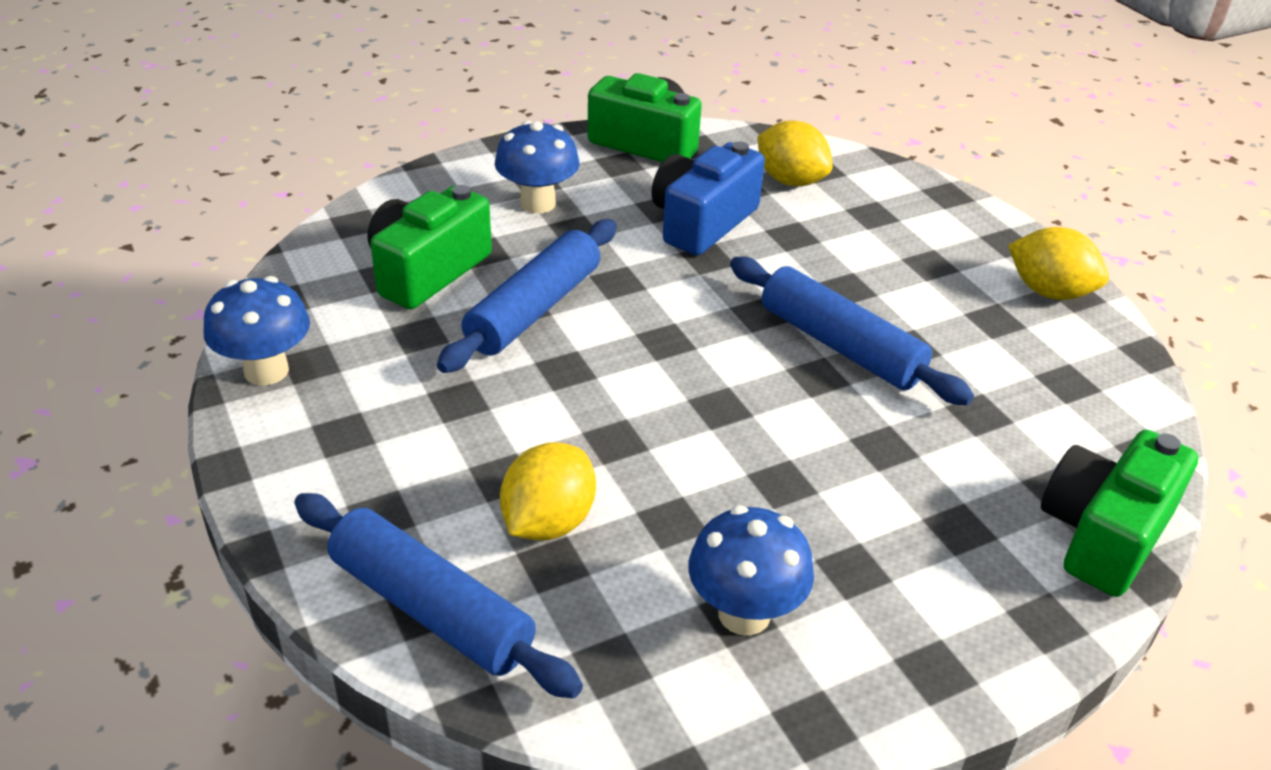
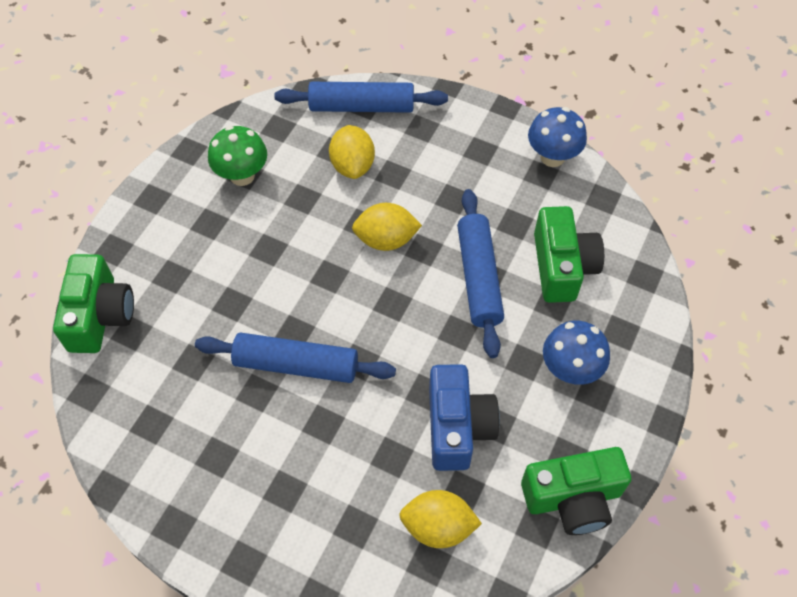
camera: 145 degrees right, 20 degrees up
(744, 614) = (242, 175): blue mushroom -> green mushroom
(1049, 292) = (192, 515): yellow lemon -> yellow lemon (386, 240)

